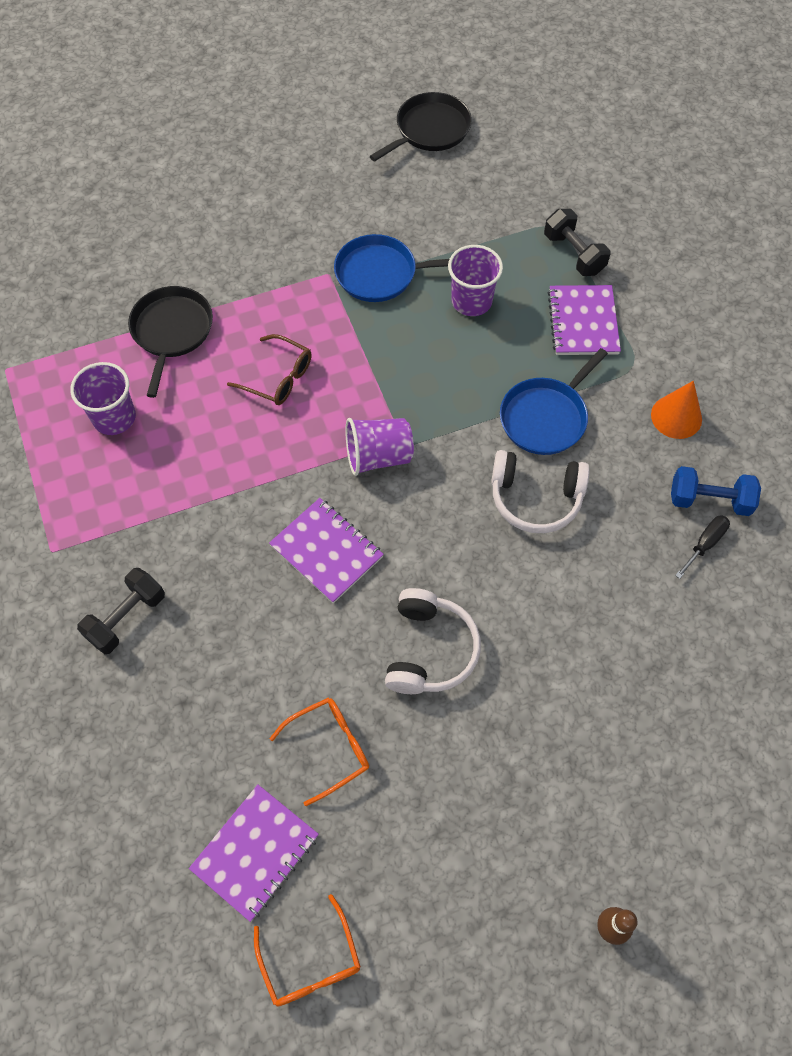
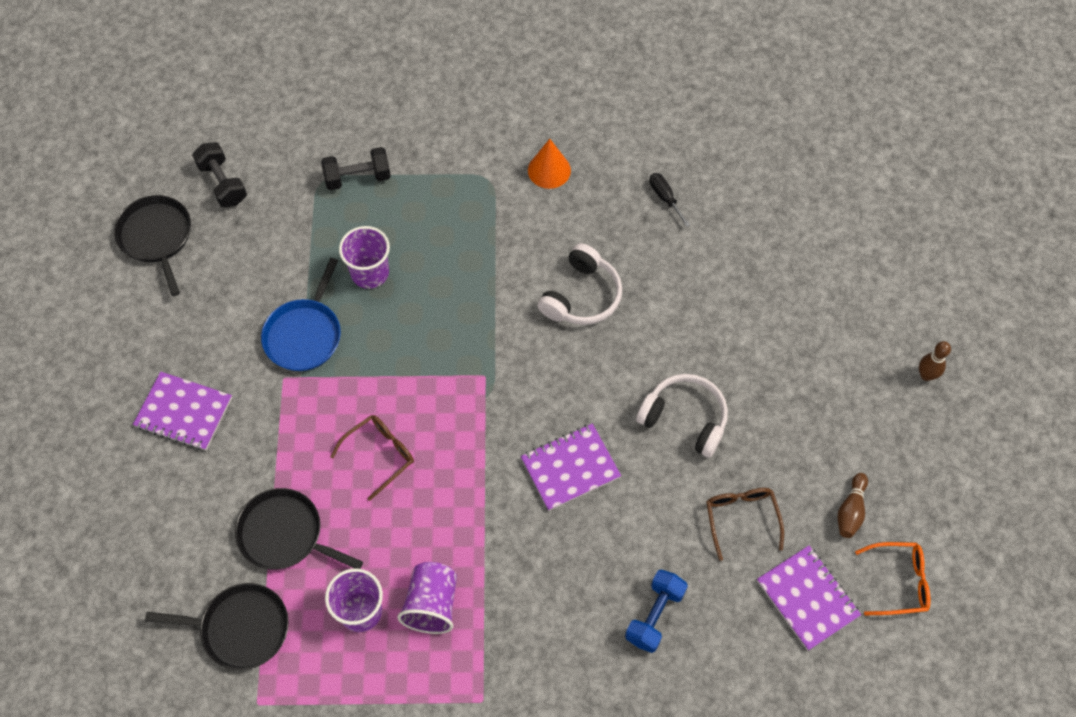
camera: 70 degrees left, 0 degrees up
(72, 331) = (240, 628): none -> black pan
(126, 618) = (573, 649): black dumbbell -> black dumbbell (223, 183)
(329, 748) = (741, 518): orange glasses -> brown glasses
(378, 456) = (496, 399): purple cup -> purple cup (432, 604)
(384, 876) = (850, 510): none -> brown bowling pin
(546, 417) = (511, 260): blue pan -> none
(583, 322) = (431, 198): purple notebook -> purple notebook (184, 412)
(709, 500) = (630, 179): blue dumbbell -> blue dumbbell (655, 615)

